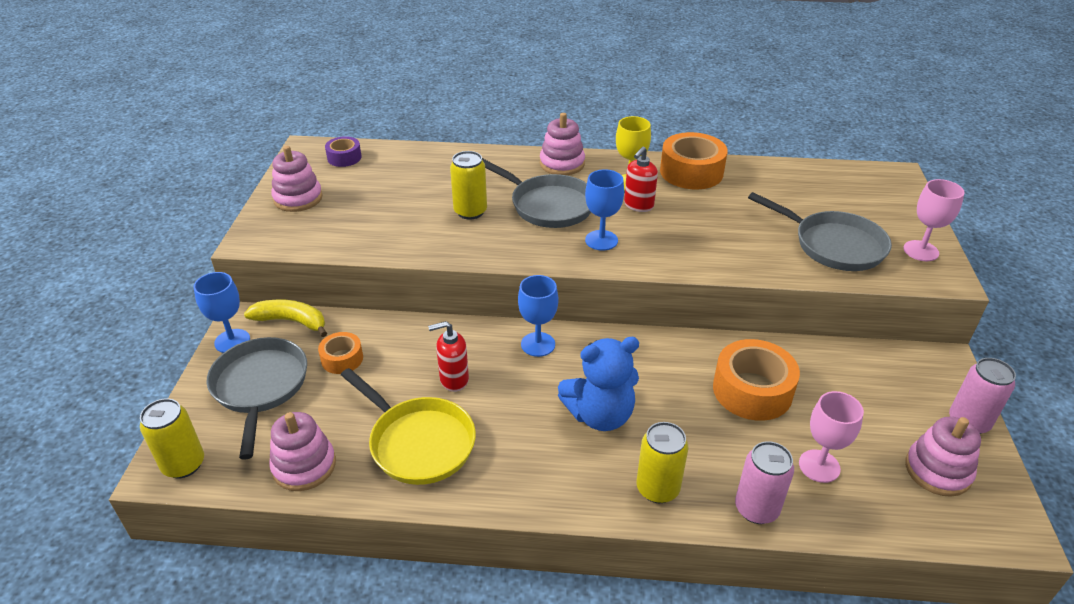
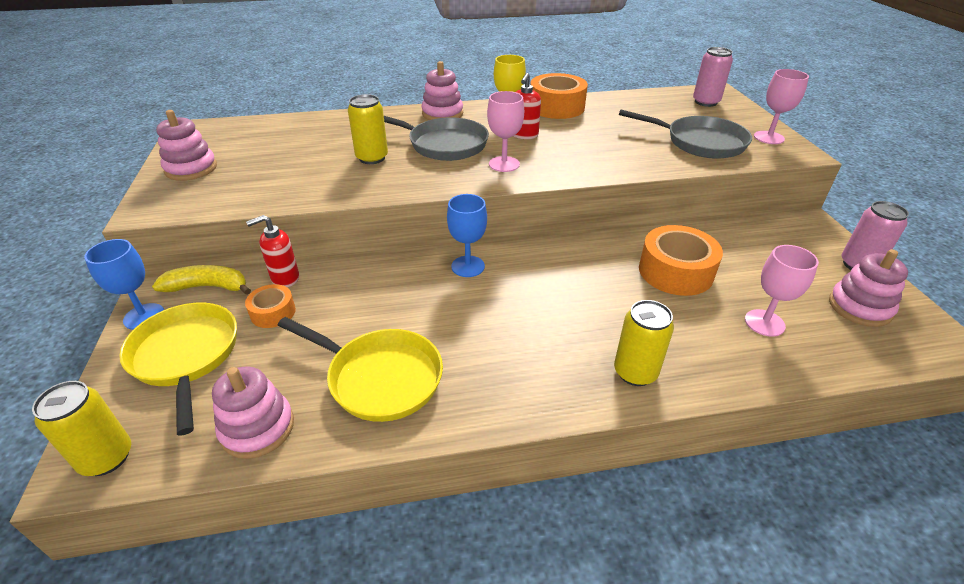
camera: 15 degrees left, 0 degrees up
(260, 387) = (186, 356): grey pan -> yellow pan
(344, 157) = (231, 131): purple tape -> none
(454, 380) = (397, 311): red soap dispenser -> red soap dispenser (285, 278)
(600, 415) = (552, 317): blue teddy bear -> none
(601, 240) = (504, 164): blue goblet -> pink goblet
(756, 509) = (732, 371): pink can -> pink can (705, 102)

